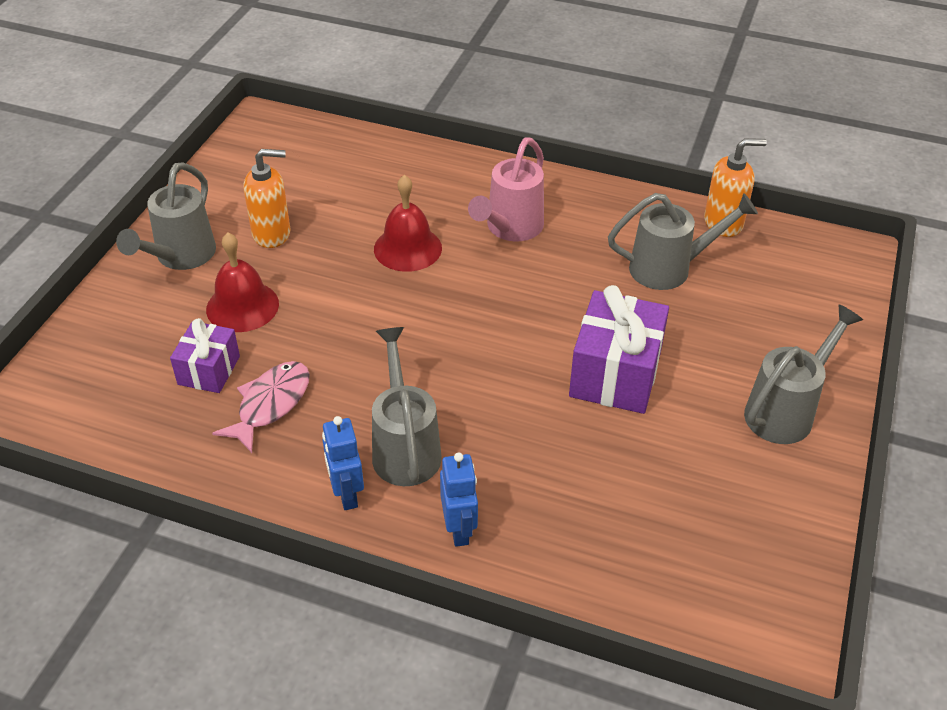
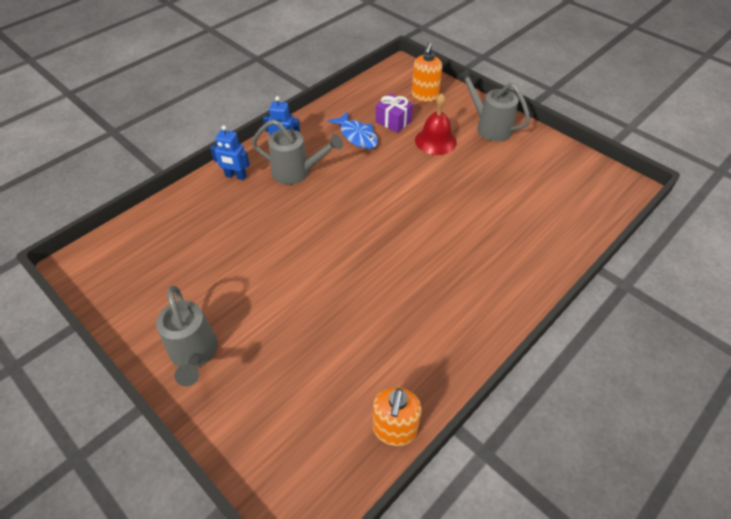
camera: 115 degrees right, 5 degrees up
(270, 404) = (357, 136): pink fish -> blue fish
(272, 234) = (495, 164): orange soap dispenser -> orange soap dispenser (424, 96)
(407, 248) = (454, 219): red bell -> none
(510, 228) = (451, 279): pink watering can -> none
(615, 374) = (285, 278): purple gift -> none
(669, 268) = (361, 358): grey watering can -> none

